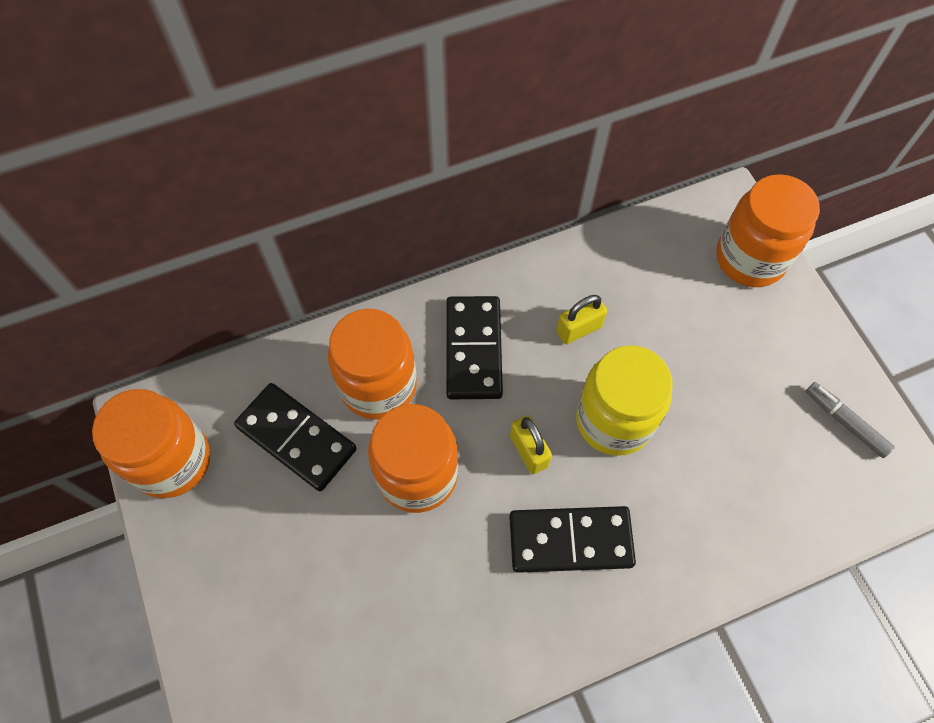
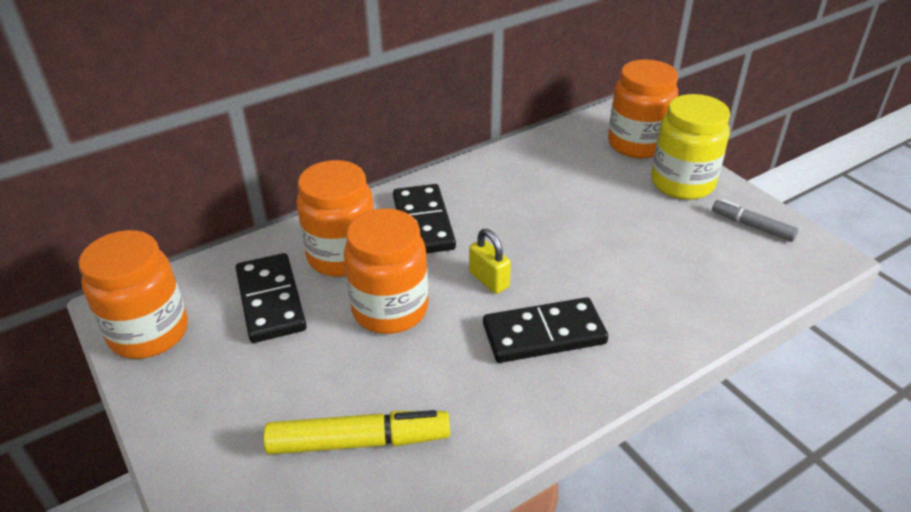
camera: 10 degrees left, 25 degrees down
(296, 438) = (270, 301): black domino -> black domino turned 45 degrees clockwise
(361, 644) = (359, 442): none -> yellow marker
(578, 329) = (511, 200): yellow padlock -> none
(614, 420) = (558, 250): yellow jar -> yellow jar (682, 183)

